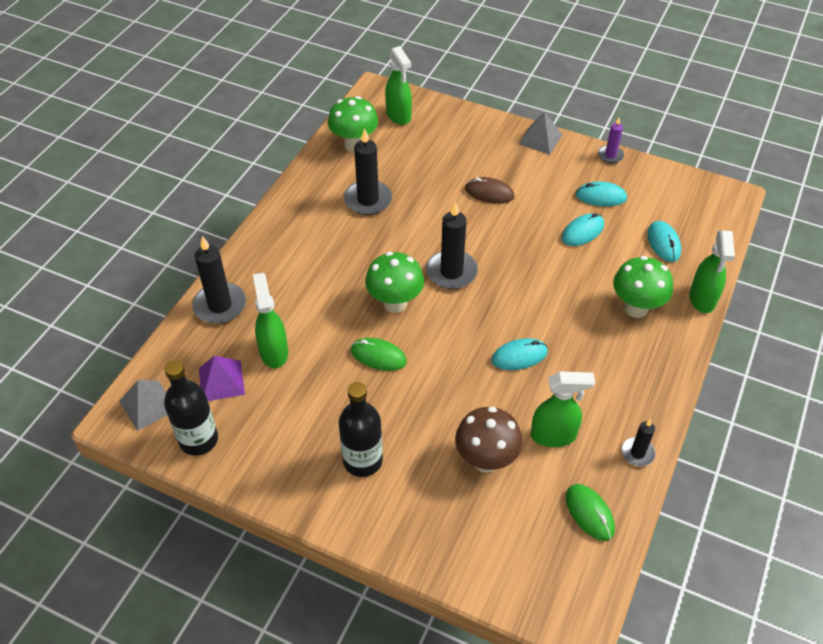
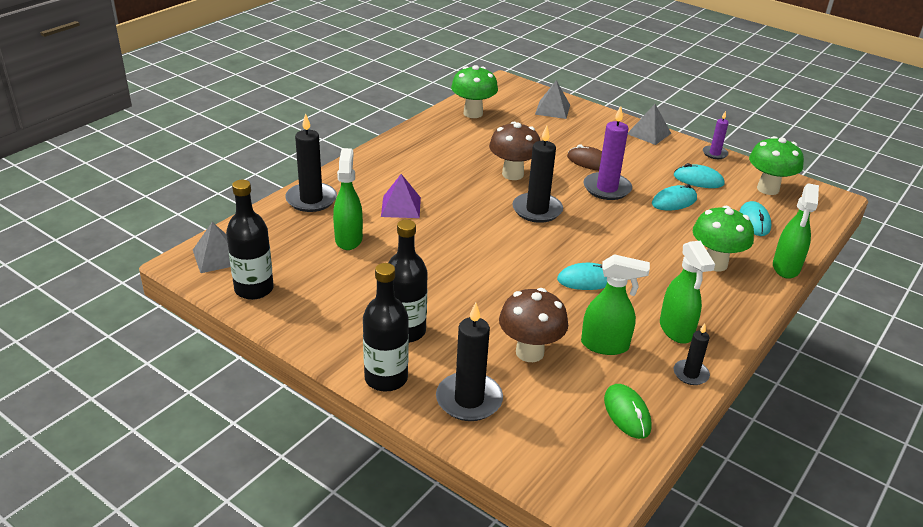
camera: 10 degrees right, 15 degrees down
(221, 381) = (292, 251): purple pyramid -> purple pyramid (401, 207)
(359, 523) = (386, 378): none -> black bottle
(368, 200) = (473, 150): black candle -> black candle (469, 400)
(378, 356) = (447, 258): green mouse -> none
(395, 303) = (475, 223): green mushroom -> green mushroom (768, 189)
(398, 115) = (520, 100): green spray bottle -> green spray bottle (676, 330)
(416, 226) = (512, 174): none -> brown mushroom
(435, 122) = (552, 109): none -> grey pyramid
(514, 227) = (607, 188): none -> purple candle

